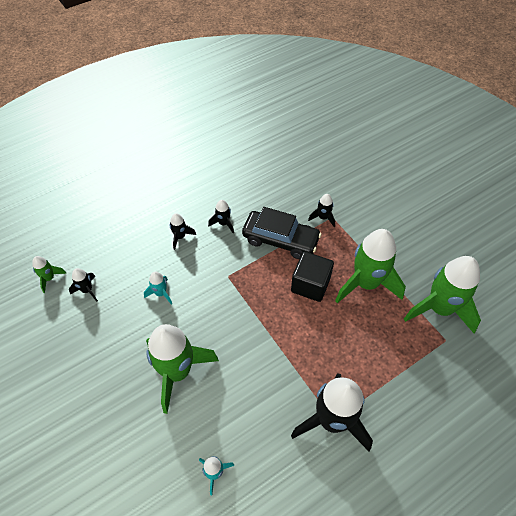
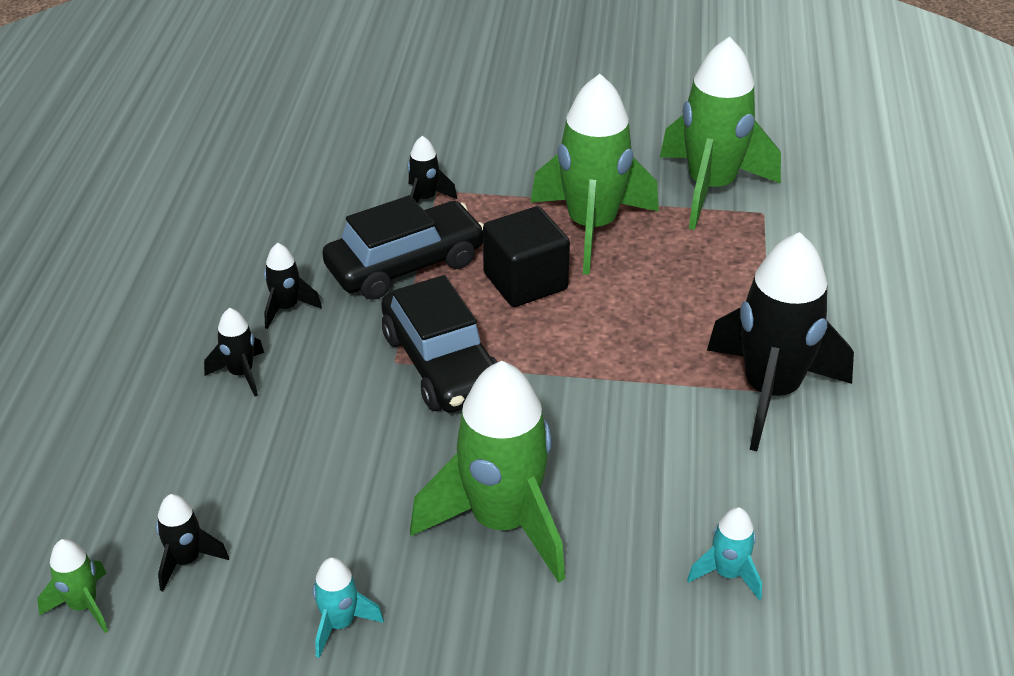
camera: 50 degrees left, 15 degrees down
(161, 293) = (324, 461): turquoise rocket -> turquoise rocket (340, 624)
(240, 292) = (442, 364): none -> black car

